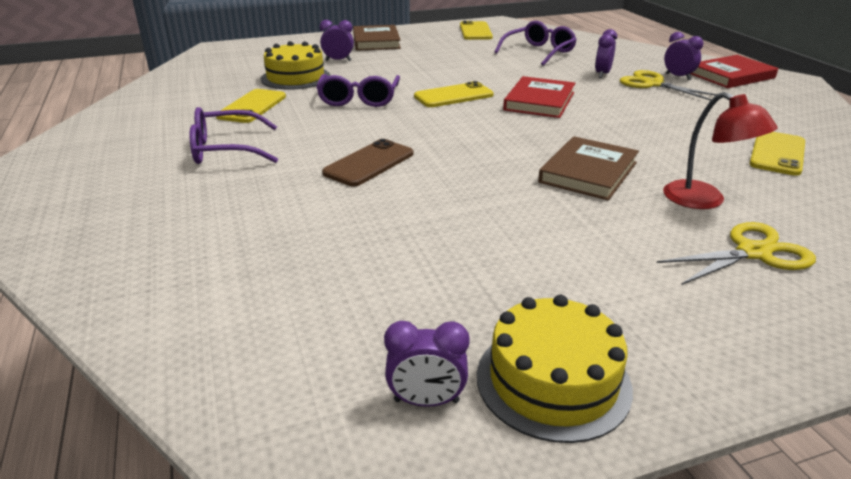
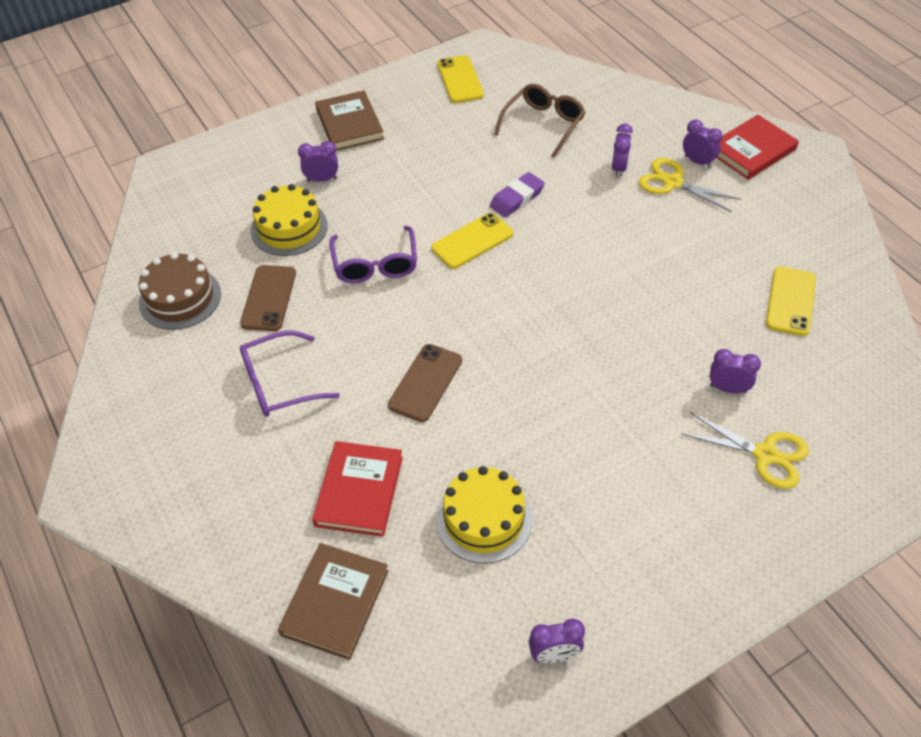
camera: 10 degrees left, 20 degrees up
(176, 100) = (180, 298): none -> brown cake
(252, 106) = (268, 298): yellow phone -> brown phone
(503, 80) = (517, 198): none -> purple eraser
(538, 52) = (543, 125): purple glasses -> brown glasses
(539, 101) = (562, 238): red book -> red book (359, 491)
(553, 381) = (633, 620): yellow cake -> yellow cake (484, 519)
(588, 172) = (626, 362): brown book -> brown book (335, 602)
(705, 200) = (728, 389): red lamp -> purple clock
(753, 253) = (765, 454): yellow scissors -> yellow scissors turned 60 degrees clockwise

